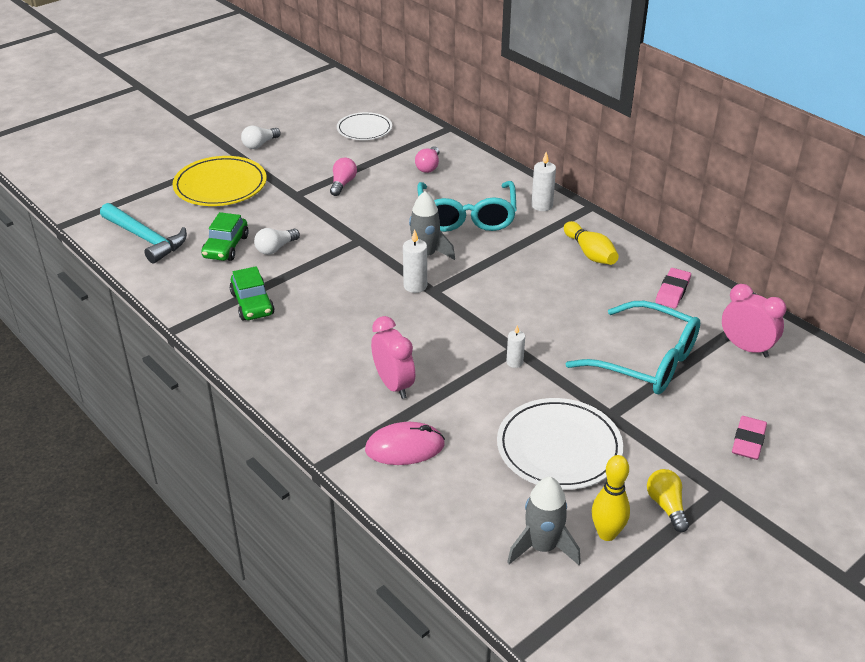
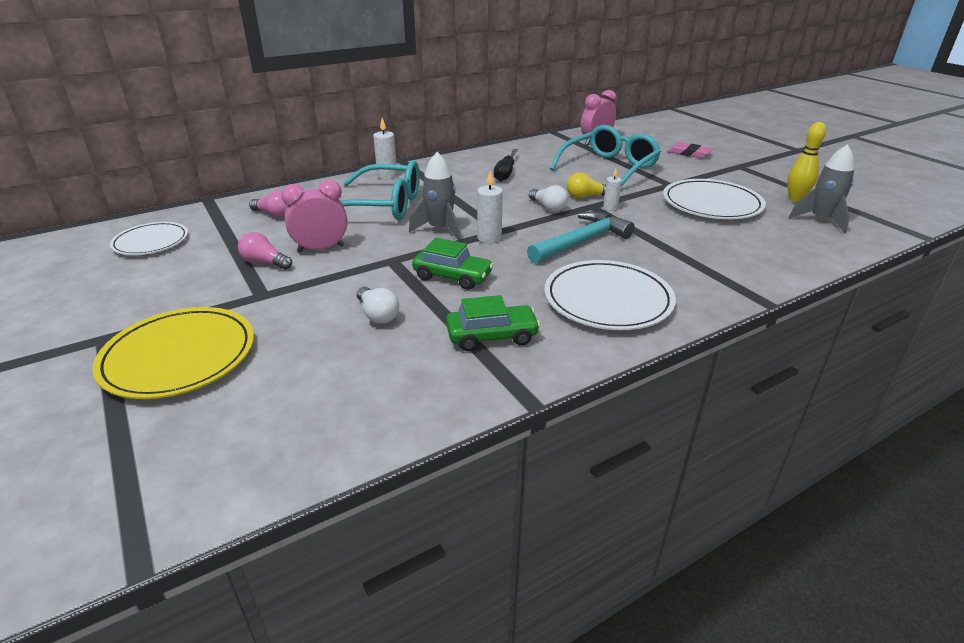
camera: 80 degrees left, 5 degrees down
(146, 239) = (278, 438): turquoise hammer -> turquoise hammer (582, 241)
(226, 247) = (351, 354): green car -> green car (452, 276)
(260, 144) = (96, 317): white light bulb -> white light bulb (548, 207)
(314, 361) = (608, 299): none -> white plate
(394, 385) = (643, 260): pink clock -> pink clock (321, 249)
(405, 447) = (730, 261): pink mouse -> none
(585, 280) = (505, 173): none -> black screwdriver
(590, 253) = (468, 168): yellow bowling pin -> none
(666, 506) = (759, 180): yellow light bulb -> yellow light bulb (586, 197)
(672, 291) = (528, 151): pink eraser -> none

